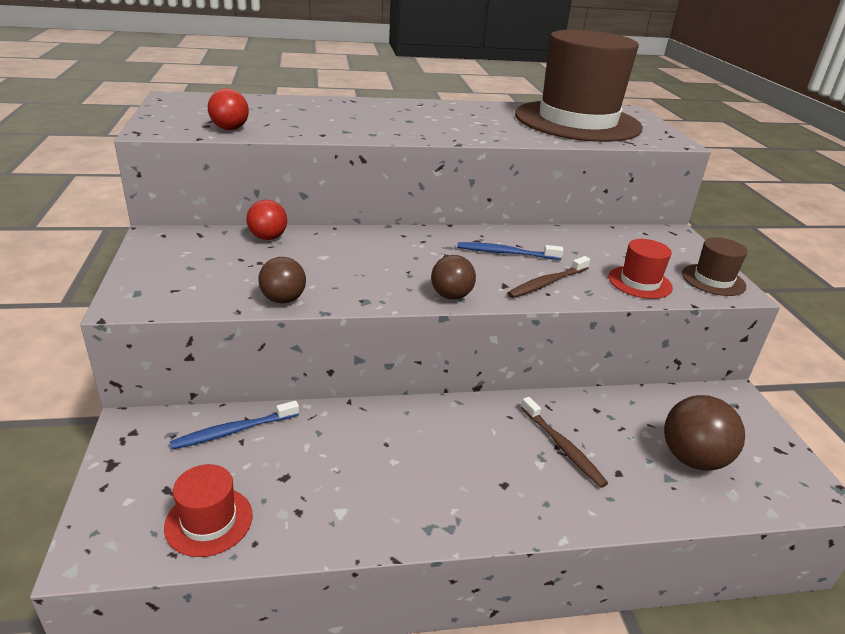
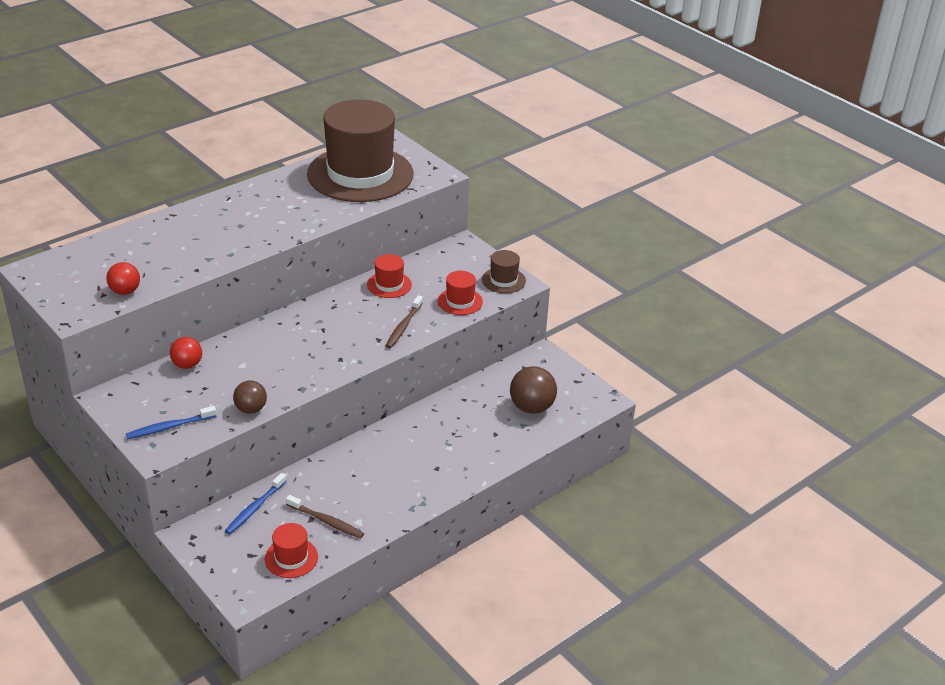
camera: 30 degrees left, 5 degrees up
(451, 296) = (352, 362): brown ball -> none
(506, 253) = (361, 310): blue toothbrush -> blue toothbrush (170, 427)
(558, 241) = (389, 285): none -> red hat
(562, 447) = (456, 432): brown toothbrush -> brown toothbrush (326, 521)

